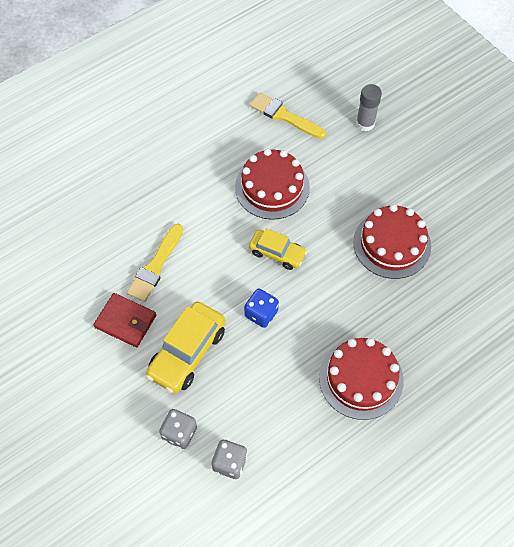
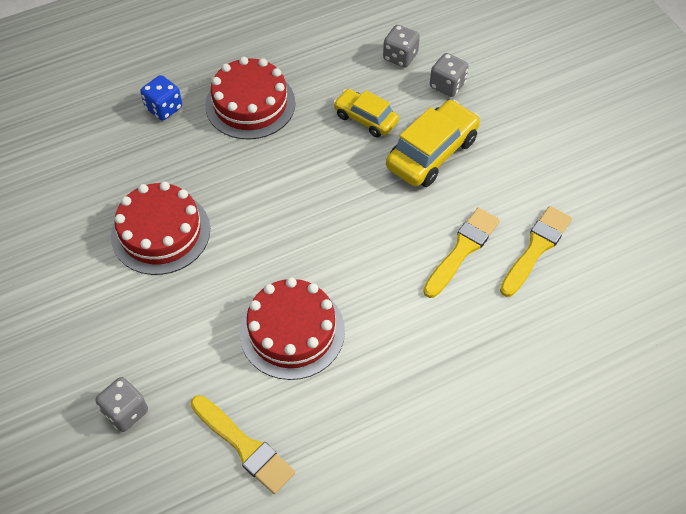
camera: 170 degrees left, 5 degrees down
(97, 276) = (536, 248): none -> yellow brush
(125, 321) = (501, 193): red wallet -> none
(261, 313) = (342, 179): blue dice -> blue dice (164, 108)
(277, 253) = (306, 243): yellow car -> yellow car (365, 119)
(365, 123) = (125, 412): grey glue stick -> grey dice

